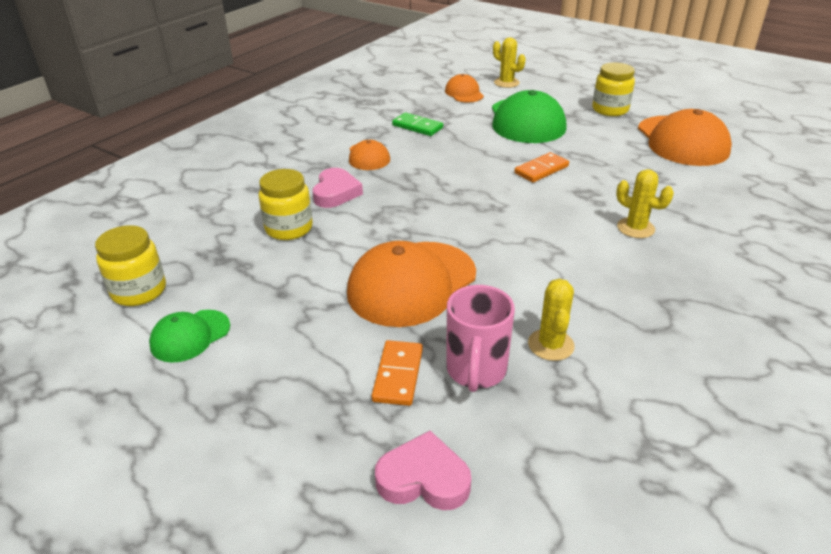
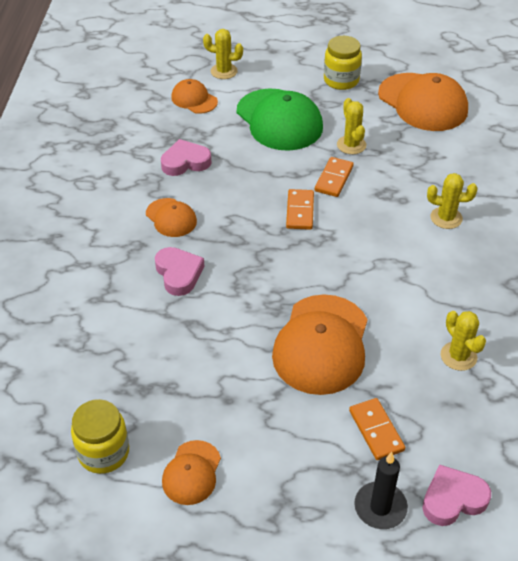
camera: 30 degrees left, 10 degrees up
(190, 336) = (192, 473): green cap -> orange cap
(289, 228) = (173, 331): yellow jar -> none
(334, 448) = (380, 507): none -> black candle
(417, 127) = (185, 162): green domino -> pink heart
(476, 371) = (425, 402): pink mug -> none
(486, 182) = (300, 211): none -> orange domino
(580, 152) = (351, 145): none -> yellow cactus

